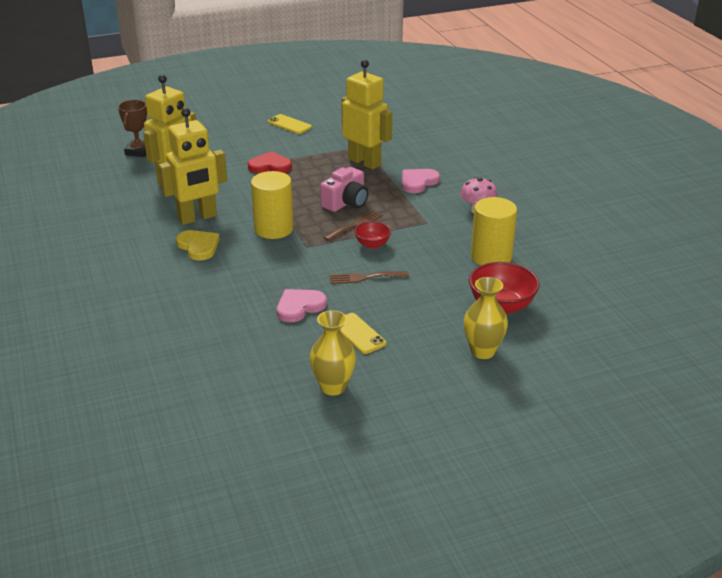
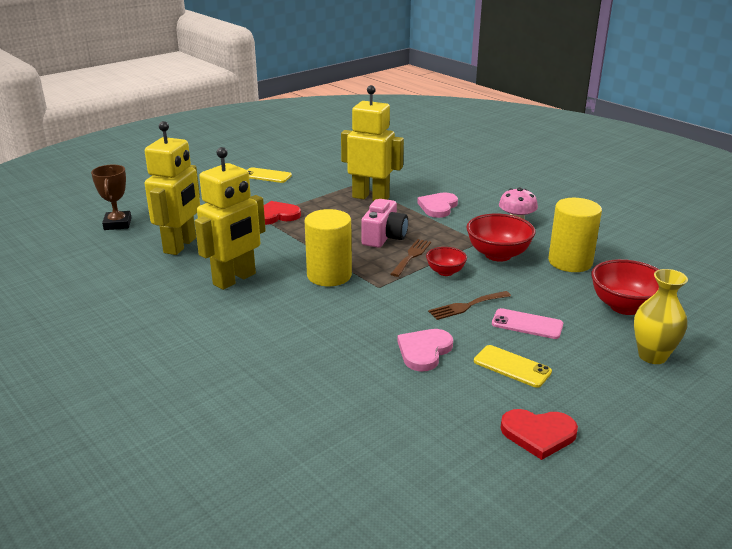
camera: 20 degrees left, 5 degrees down
(198, 246) = (258, 309): yellow heart -> none
(333, 387) = (538, 434): yellow vase -> red heart
(401, 303) = (527, 324): none -> pink phone
(432, 238) = (498, 255): none -> red bowl

